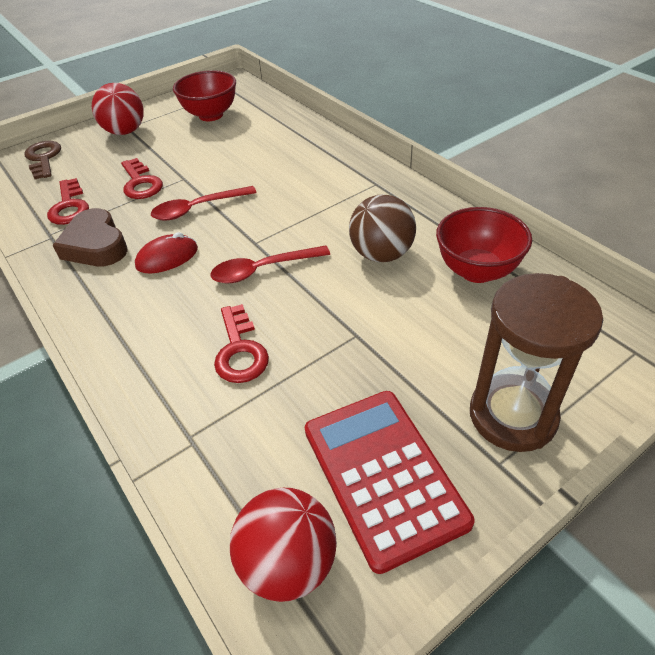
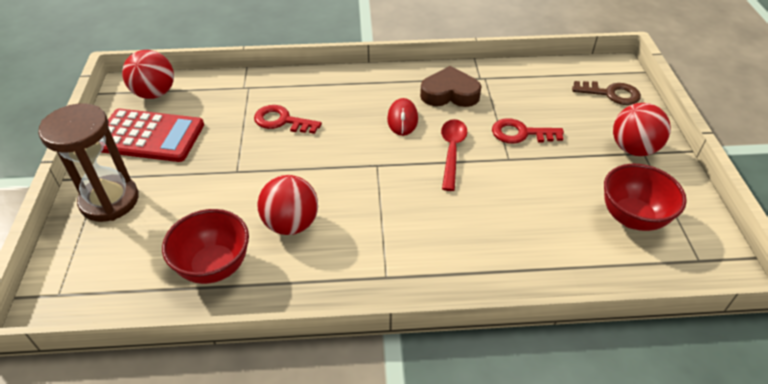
camera: 120 degrees right, 0 degrees up
(69, 207) = (515, 92): red key -> none
(263, 270) = (342, 156): red spoon -> none
(381, 254) = (291, 224): brown ball -> red ball

